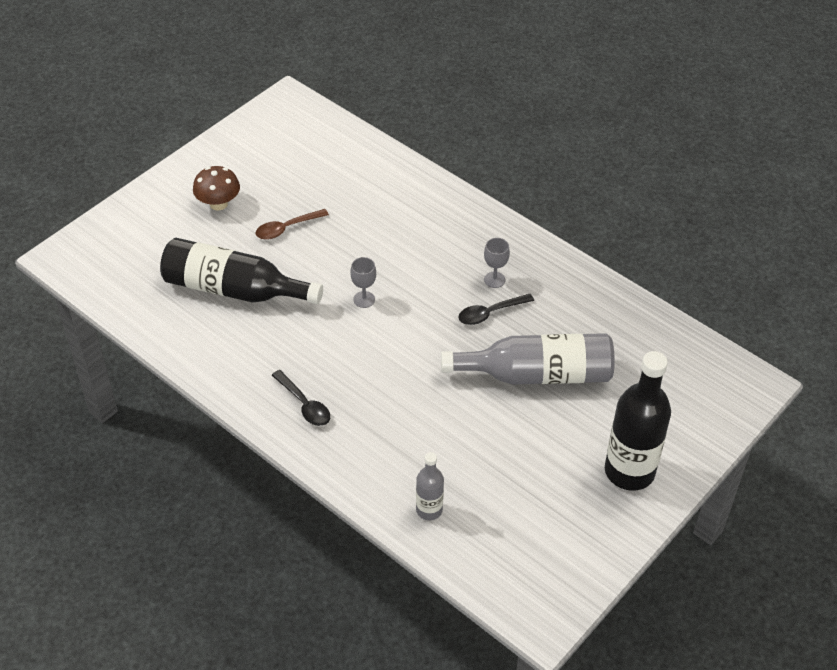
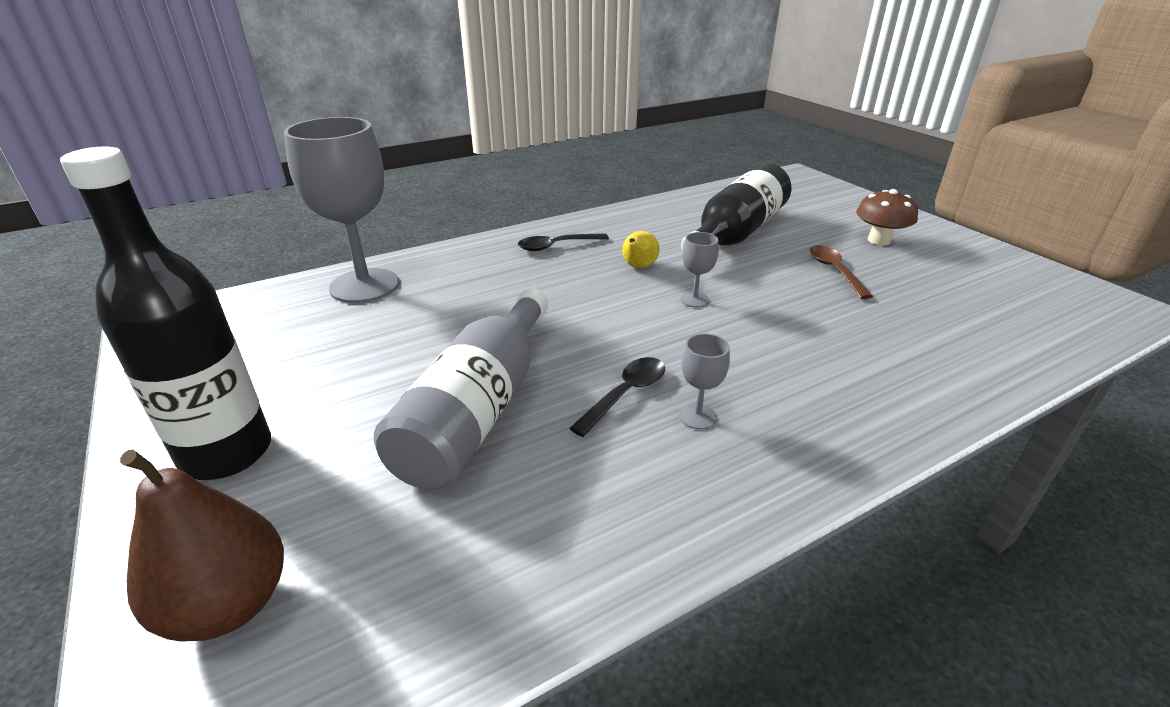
camera: 110 degrees right, 15 degrees down
(324, 340) = (638, 267): none -> yellow pear
(429, 510) = (364, 286): grey bottle -> grey goblet
(490, 313) = (625, 394): black spoon -> black spoon turned 45 degrees clockwise
(697, 409) = (228, 605): none -> brown pear

